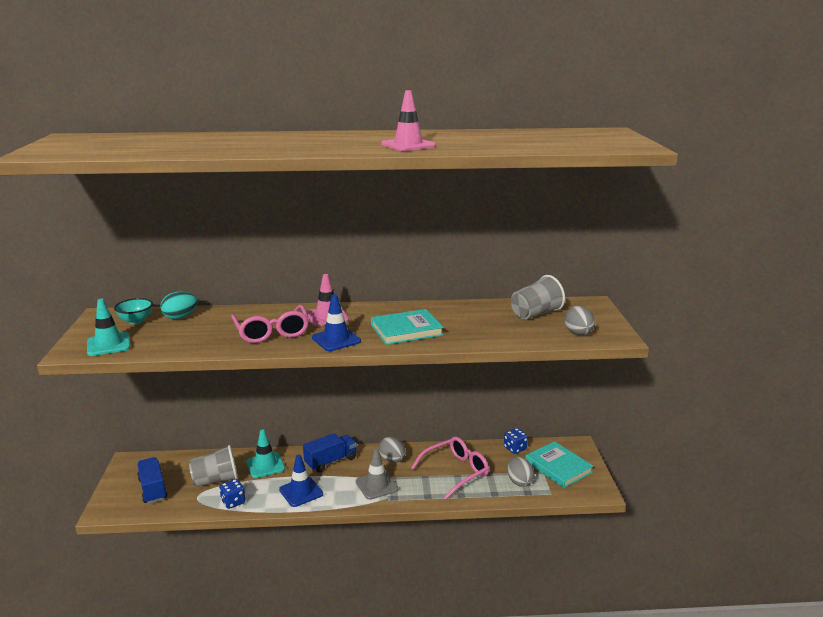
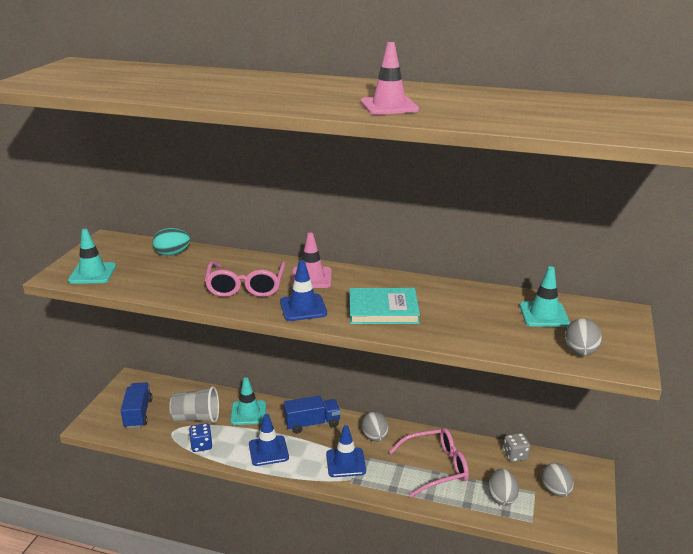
camera: 20 degrees right, 5 degrees up
(136, 321) = (131, 251): turquoise bowl -> none
(376, 485) = (345, 462): grey traffic cone -> blue traffic cone
(515, 448) = (515, 455): blue dice -> grey dice
(535, 314) = (544, 315): grey cup -> turquoise traffic cone
(558, 467) = (556, 490): turquoise book -> grey egg

